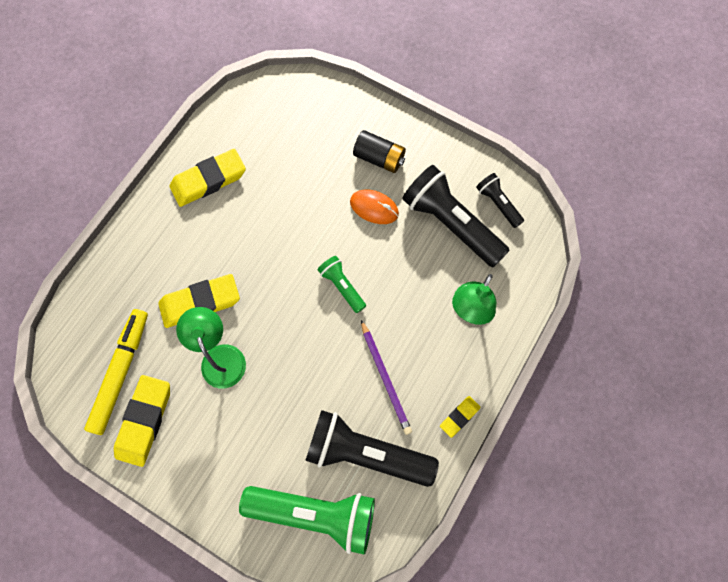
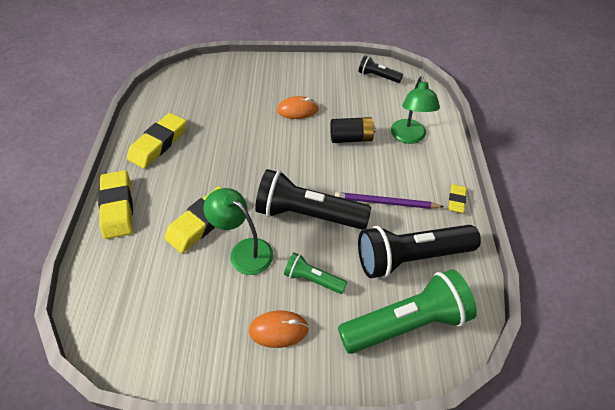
camera: 30 degrees left, 20 degrees down
(121, 372) = (159, 307): yellow marker -> none
(145, 421) = (206, 334): yellow eraser -> yellow eraser (118, 207)
(204, 453) = (278, 330): none -> orange mouse
(342, 286) = (309, 162): green flashlight -> green flashlight (313, 279)
(379, 158) = (280, 84): black battery -> black battery (351, 138)
(385, 378) = (385, 202): purple pencil -> purple pencil turned 150 degrees clockwise
(451, 223) = (356, 97): black flashlight -> black flashlight (307, 214)

